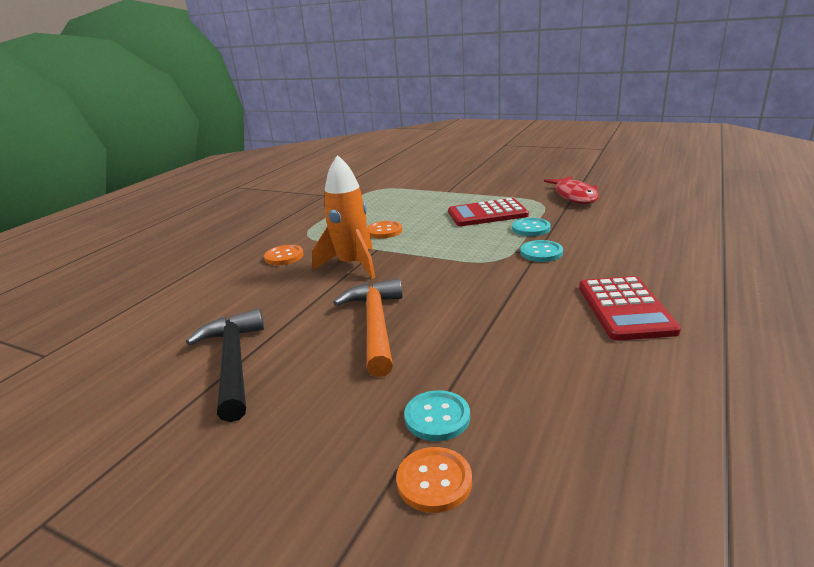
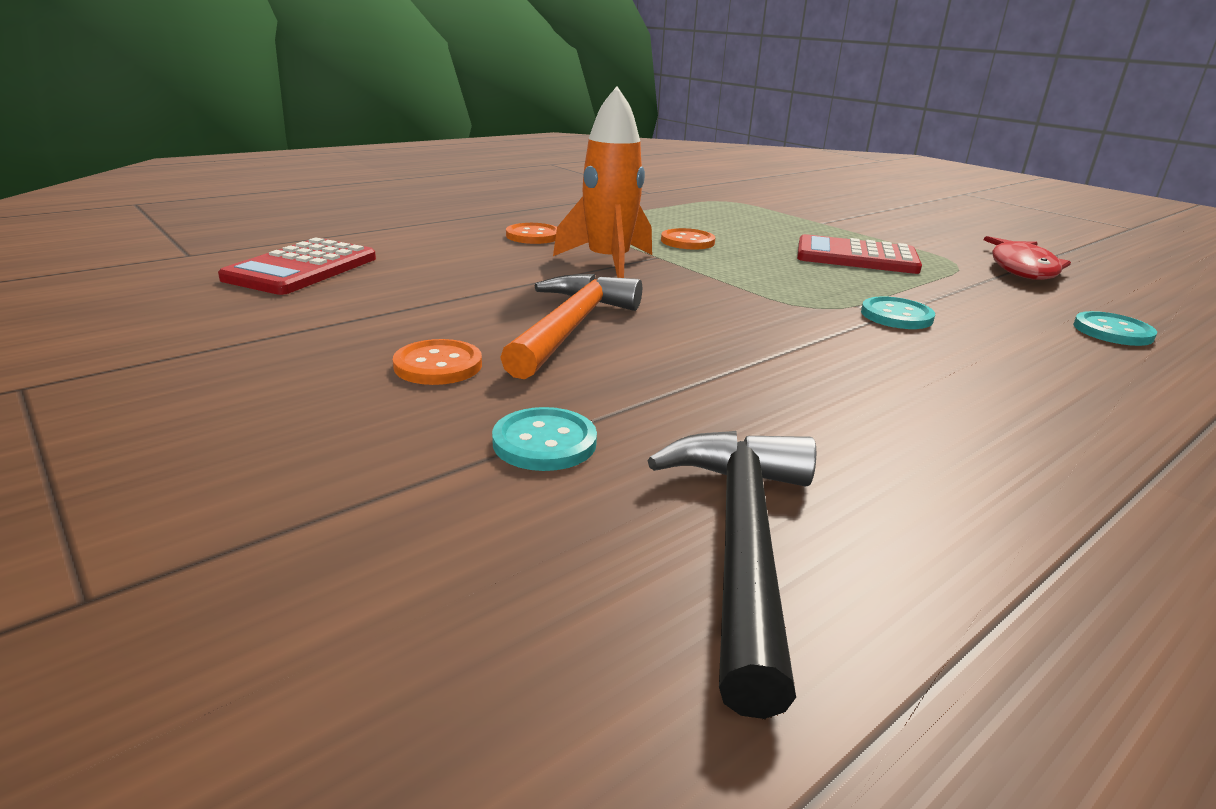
camera: 20 degrees right, 0 degrees up
(233, 362) = (363, 314): black hammer -> black hammer (741, 543)
(434, 481) = (464, 506): orange button -> orange button (438, 365)
(531, 228) = (908, 287): turquoise button -> turquoise button (1112, 331)
(625, 308) = (972, 413): red calculator -> red calculator (302, 269)

